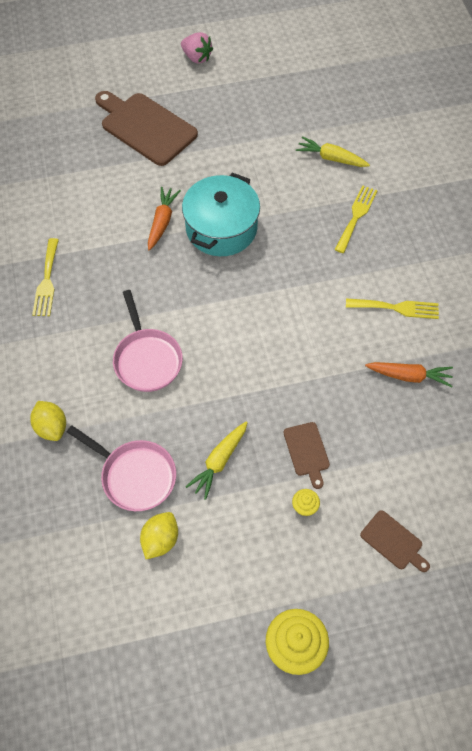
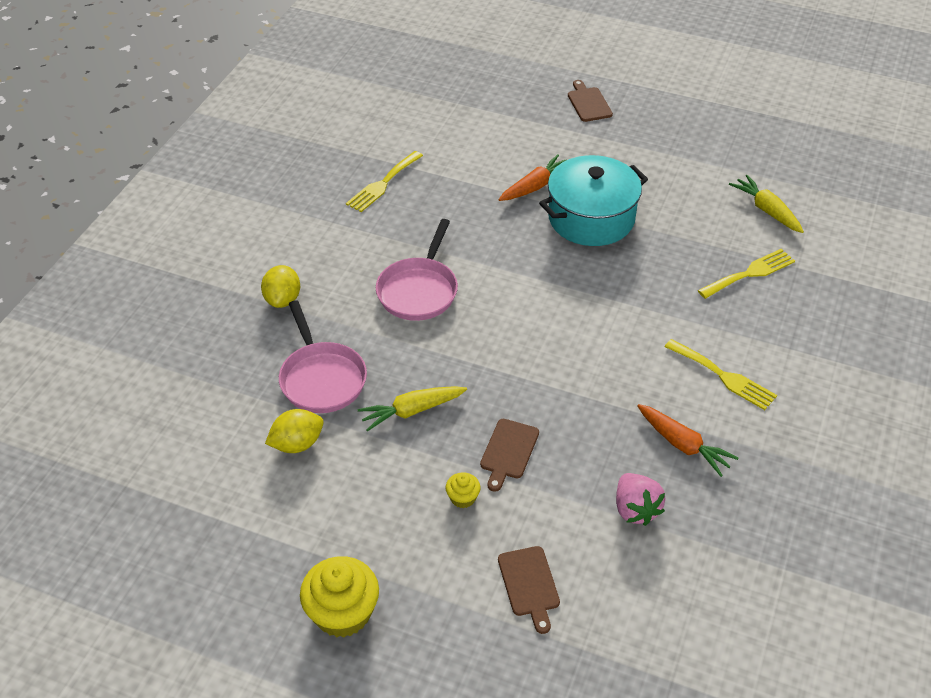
camera: 35 degrees right, 15 degrees down
(145, 127) = (588, 103): brown cutting board -> brown cutting board, size x0.49
(197, 57) = (693, 67): pink strawberry -> pink strawberry (635, 509)

